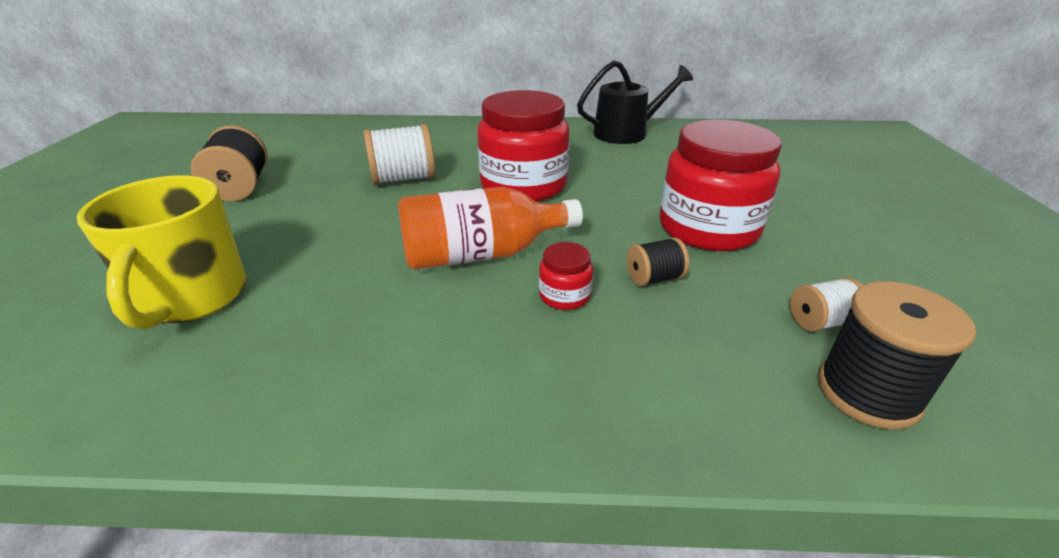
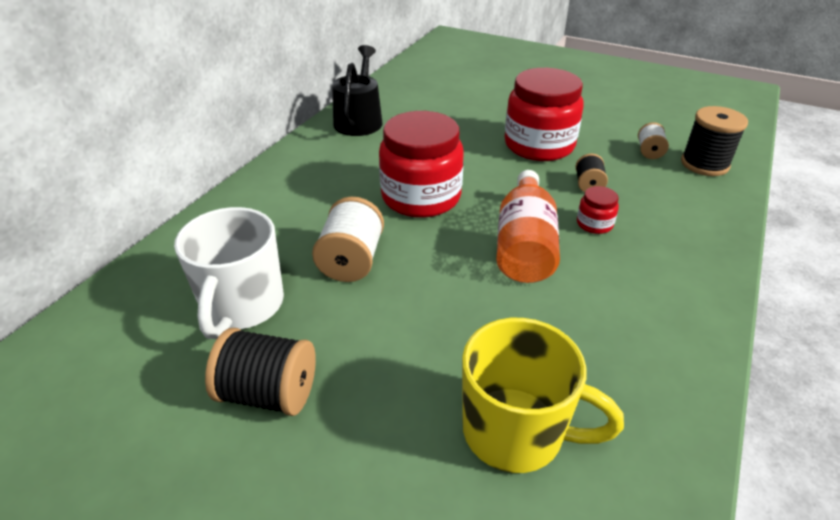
camera: 65 degrees left, 5 degrees up
(330, 157) = (242, 306): none -> white mug

